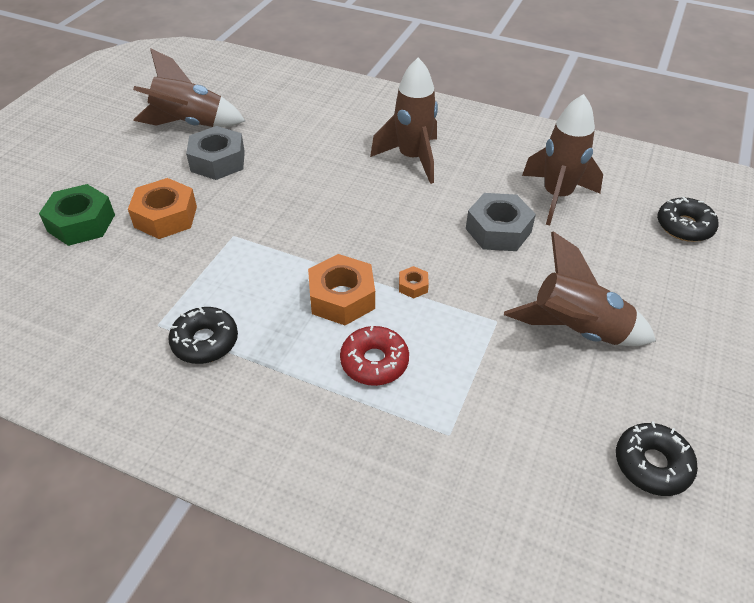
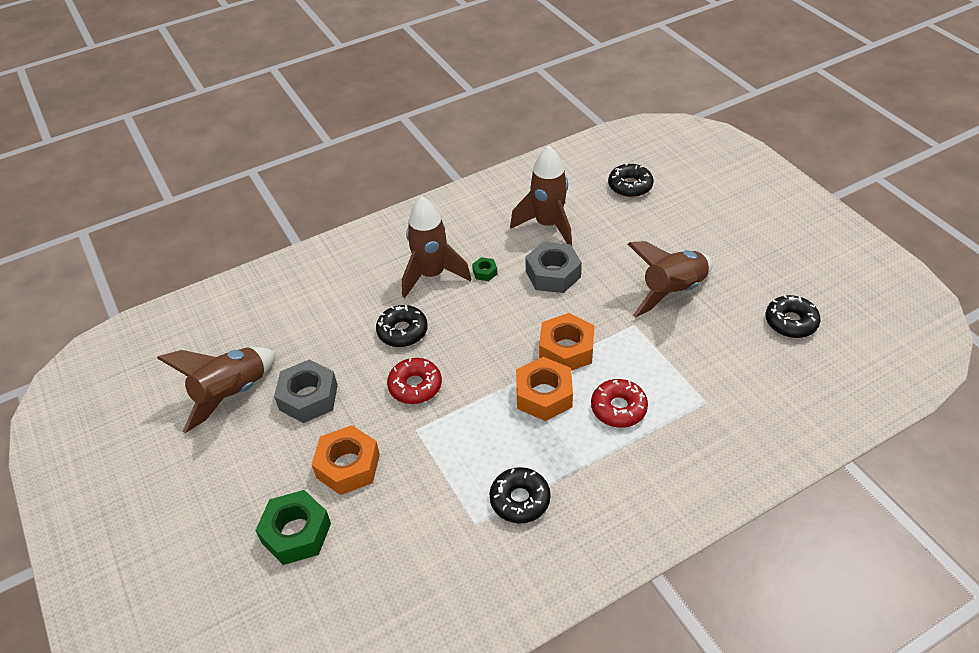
camera: 50 degrees left, 0 degrees up
(280, 211) = (415, 386): none -> red donut
(332, 174) = (402, 331): none -> black donut
(413, 286) = (566, 349): orange nut -> orange nut, size x2.15
(450, 187) = (485, 272): none -> green nut

